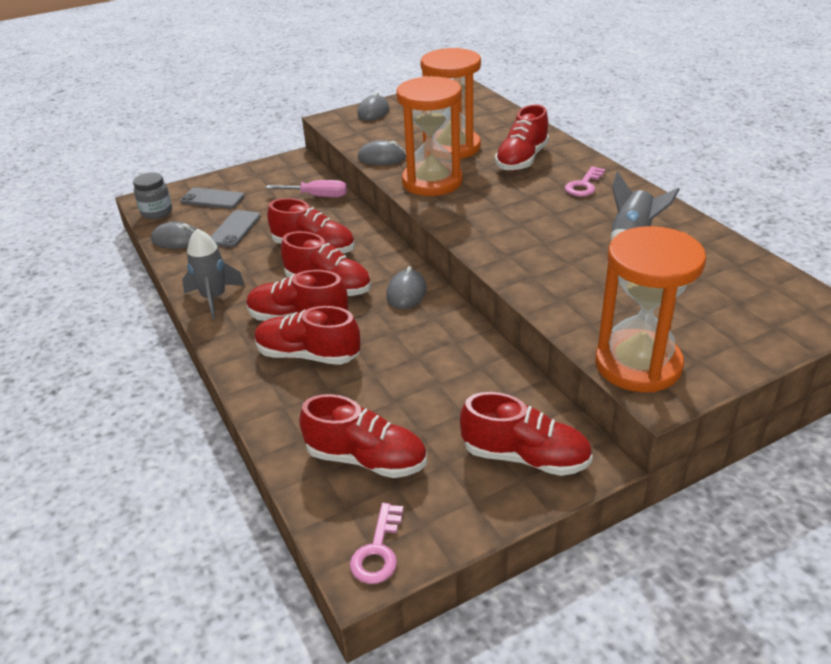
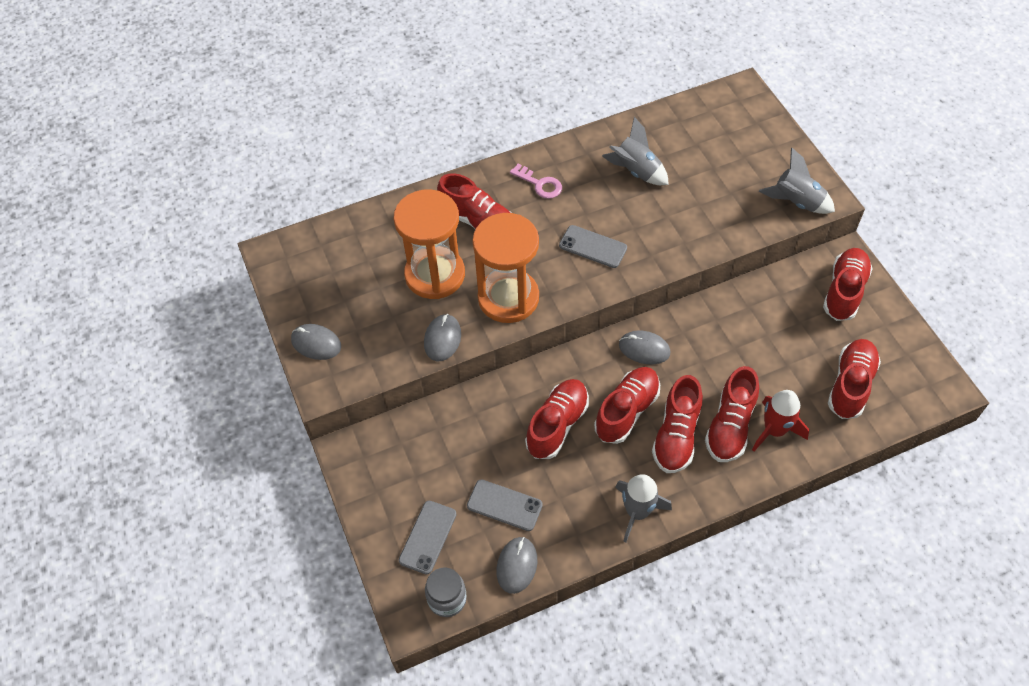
camera: 85 degrees left, 20 degrees up
(301, 389) = (774, 430): none -> red rocket
(317, 196) = (447, 424): pink screwdriver -> none
(378, 551) = (931, 380): pink key -> none
(508, 220) = (593, 247): none -> grey phone
(638, 364) = (796, 202): orange hourglass -> grey rocket

